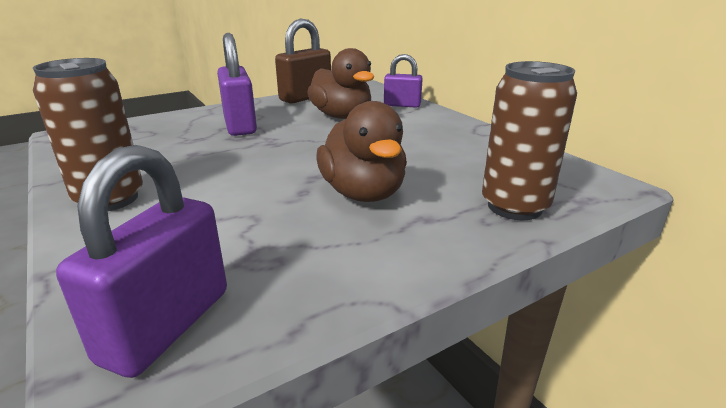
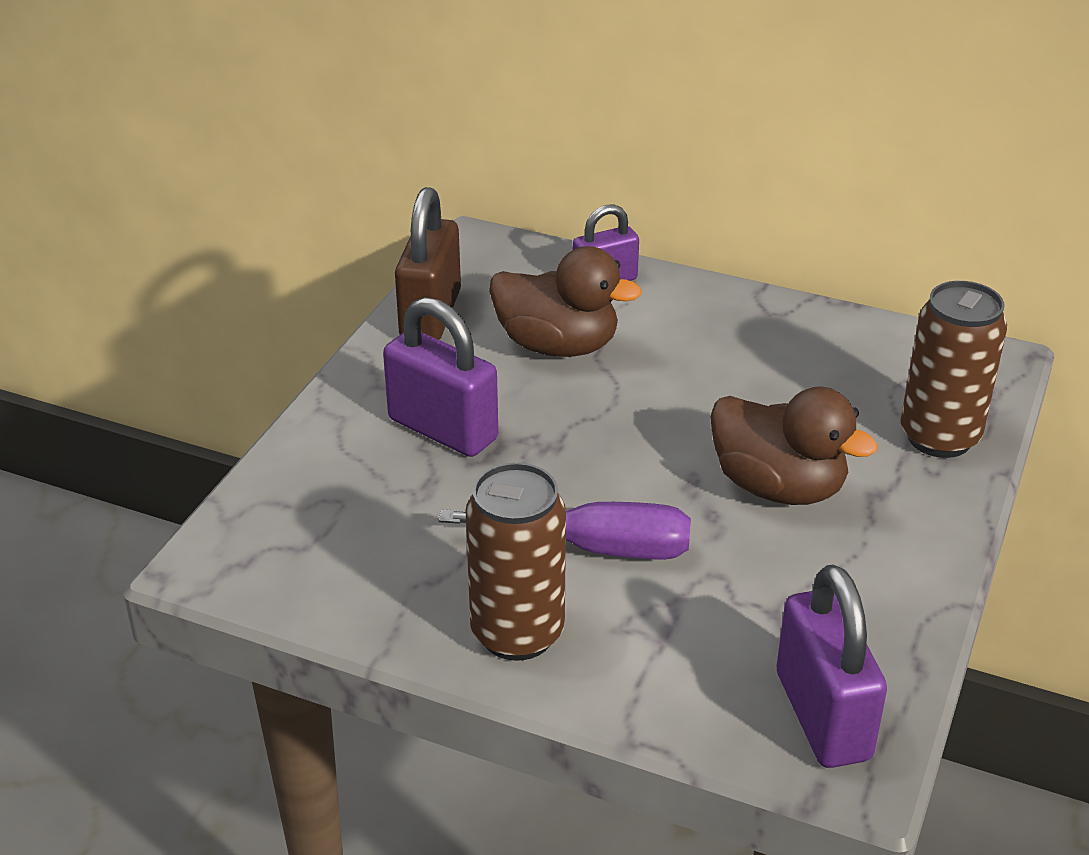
camera: 35 degrees left, 10 degrees up
(217, 183) = (597, 548): none -> purple screwdriver

